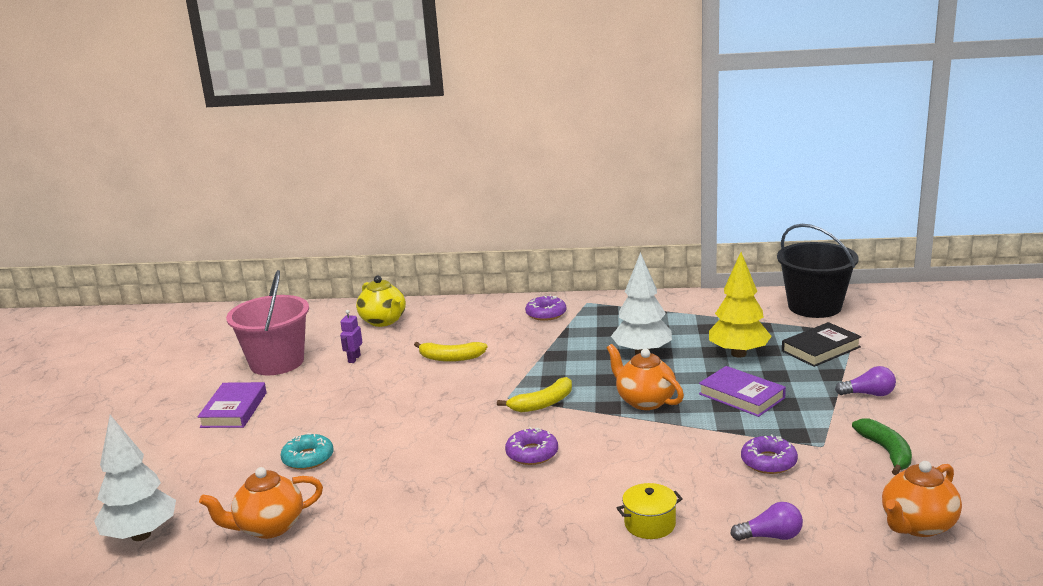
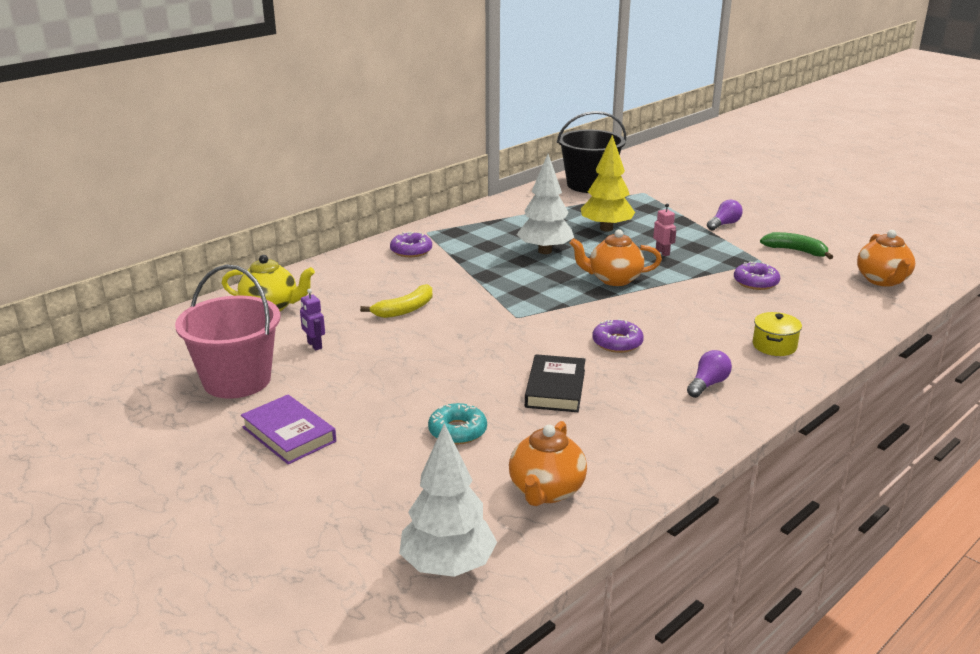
camera: 50 degrees left, 5 degrees up
(542, 403) = (551, 310): yellow banana -> none
(741, 396) = (662, 252): purple book -> pink robot
(771, 536) = (840, 319): purple light bulb -> purple light bulb (708, 384)
(820, 349) = (646, 209): black book -> black book (555, 388)

